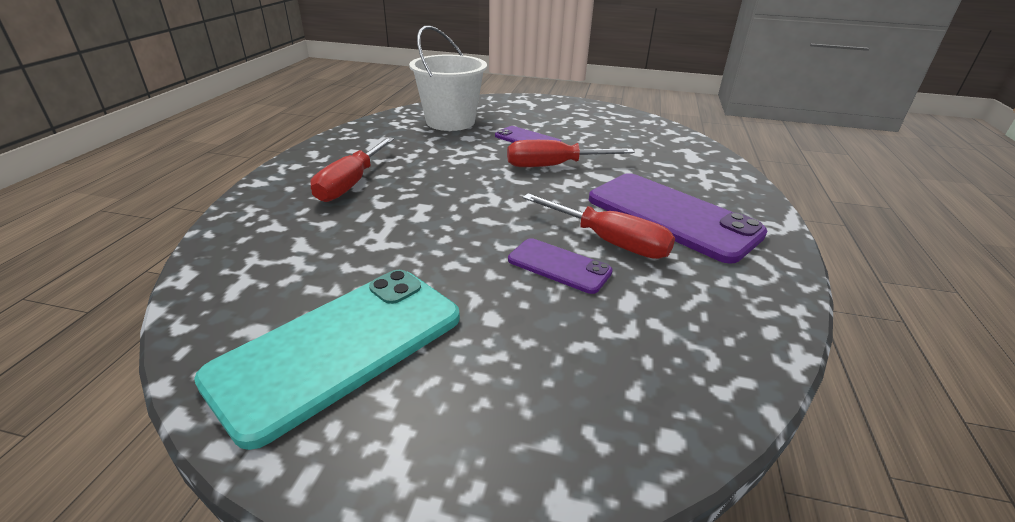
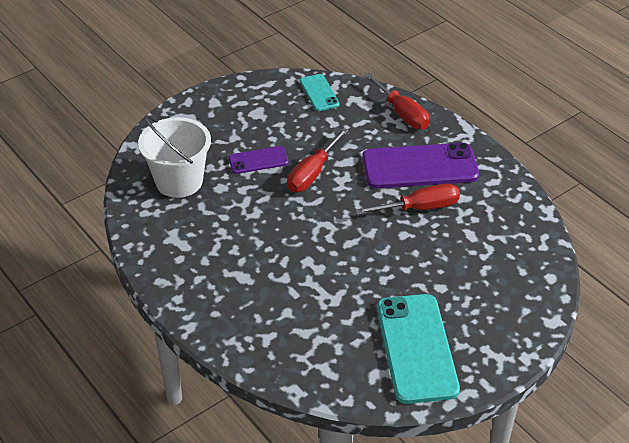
camera: 50 degrees left, 10 degrees up
(351, 183) = (240, 281): red screwdriver -> red screwdriver (402, 113)
(559, 266) = (423, 240): purple phone -> none
(659, 135) = (319, 93): none -> turquoise phone

